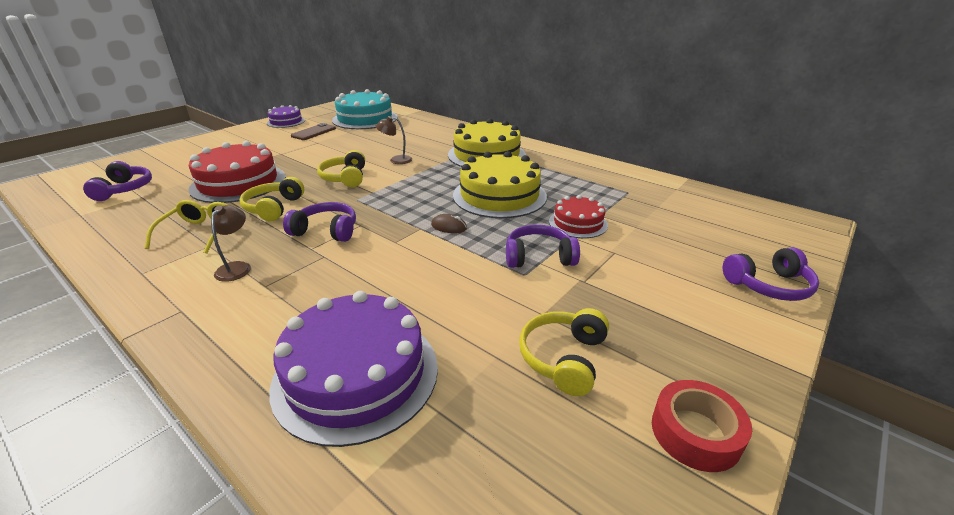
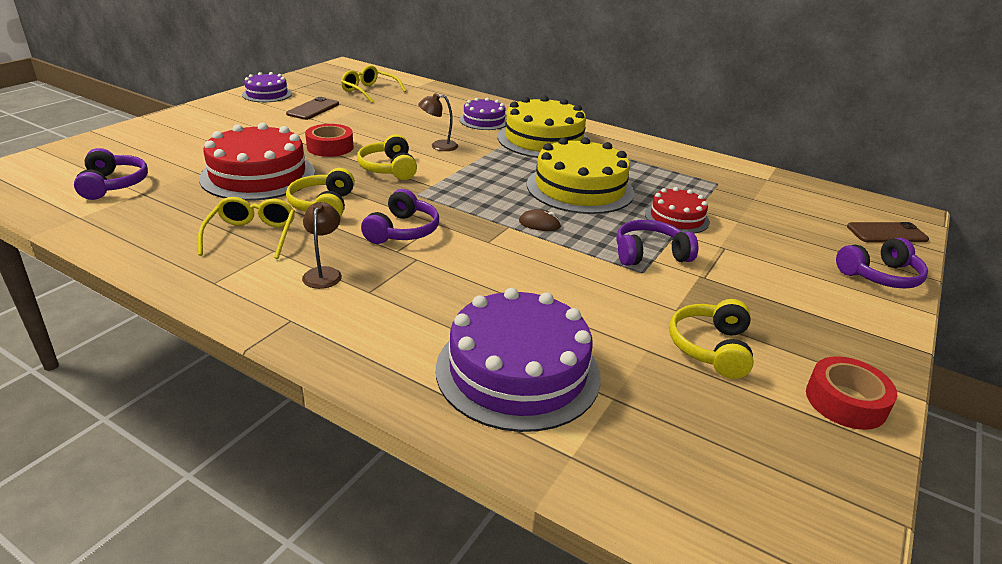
camera: 10 degrees left, 0 degrees up
(308, 161) = (330, 147): none -> red tape
(326, 231) = (403, 231): purple headphones -> purple headphones turned 105 degrees clockwise
(365, 119) = (369, 91): turquoise cake -> yellow glasses
(444, 140) = (484, 121): none -> purple cake
(785, 241) = (886, 233): none -> brown phone

